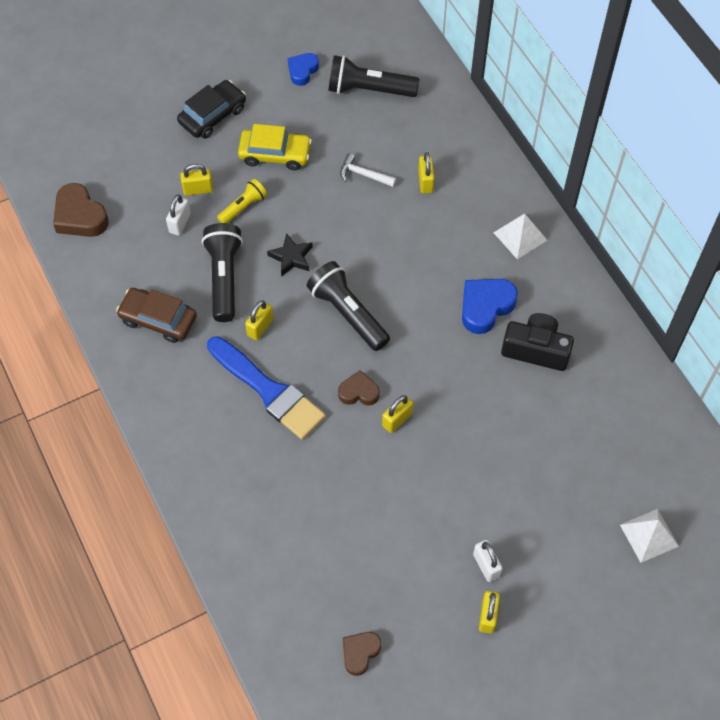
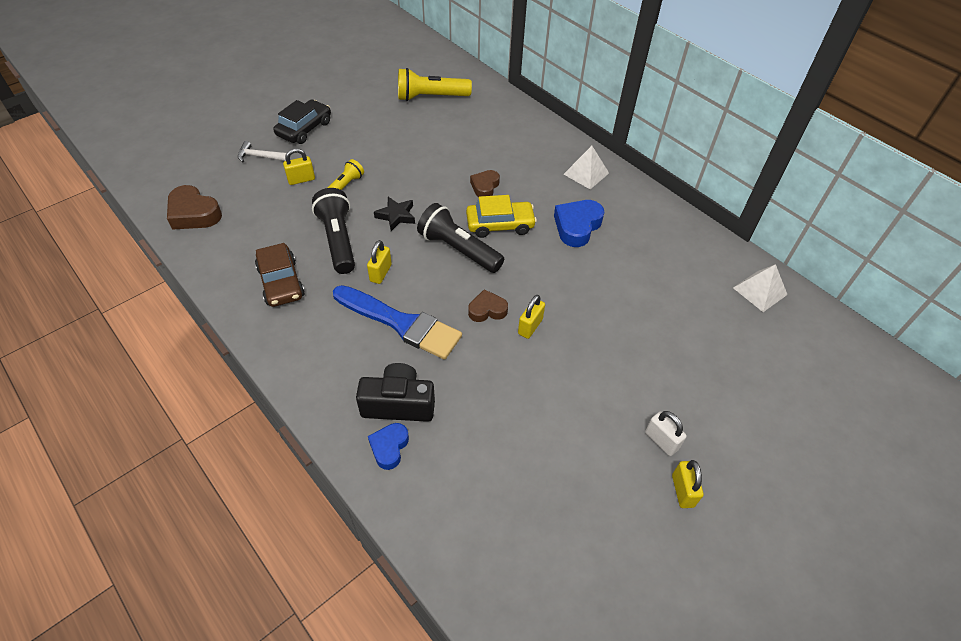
camera: 15 degrees left, 10 degrees down
(158, 319) = (281, 282): brown car -> brown car turned 120 degrees counterclockwise
(180, 223) = (289, 205): white padlock -> none
(275, 154) = (364, 147): yellow car -> yellow car (500, 224)
(302, 71) = (373, 92): blue heart -> blue heart (389, 447)
(360, 653) = (565, 560): brown heart -> brown heart (485, 187)
(364, 174) = (443, 150): white hammer -> white hammer (260, 156)
(369, 90) = (430, 97): black flashlight -> yellow flashlight
(425, 182) = (495, 148): yellow padlock -> none
(536, 349) = (632, 250): black camera -> black camera (398, 404)
(649, 535) = (798, 382): white pyramid -> white pyramid (760, 291)

